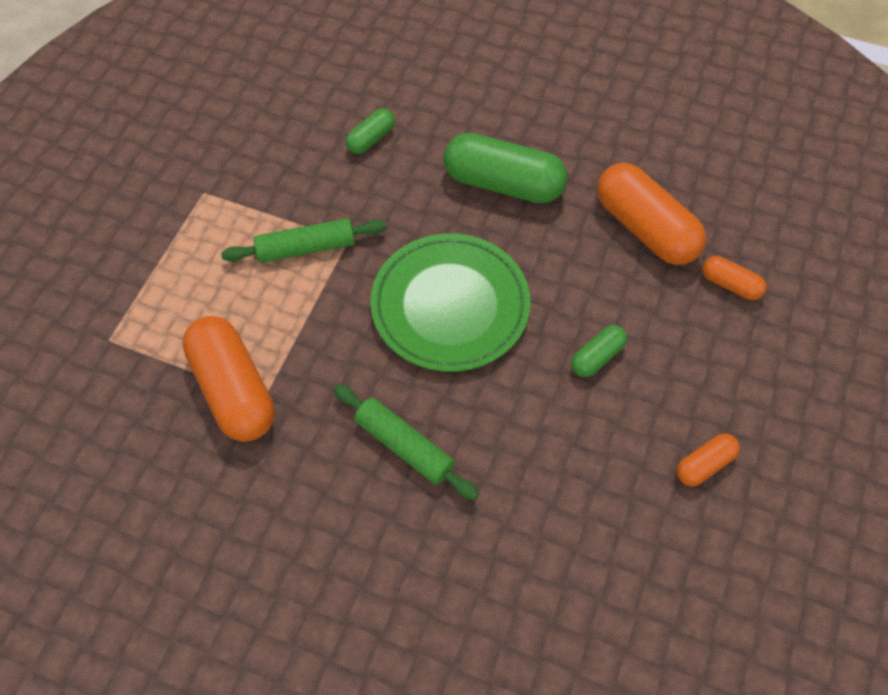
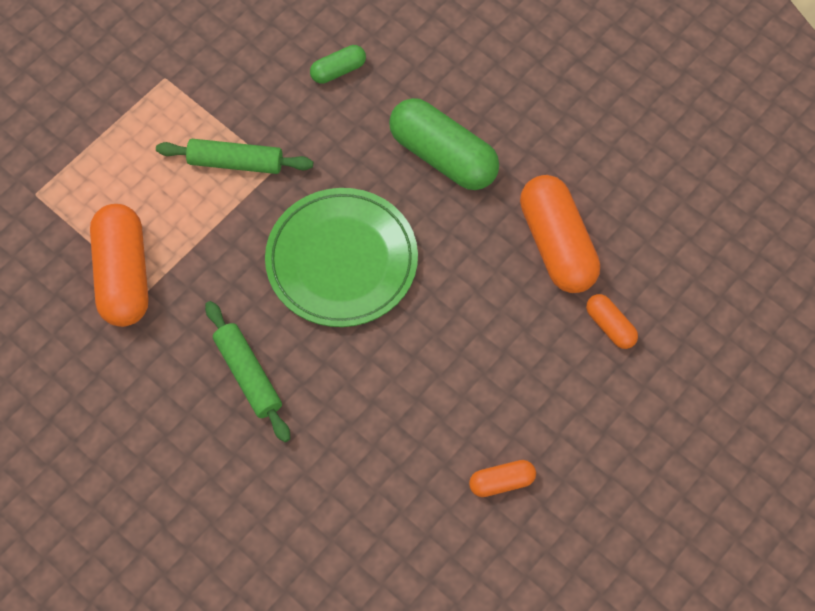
camera: 20 degrees right, 5 degrees up
(597, 357) = (452, 353): green capsule -> none

